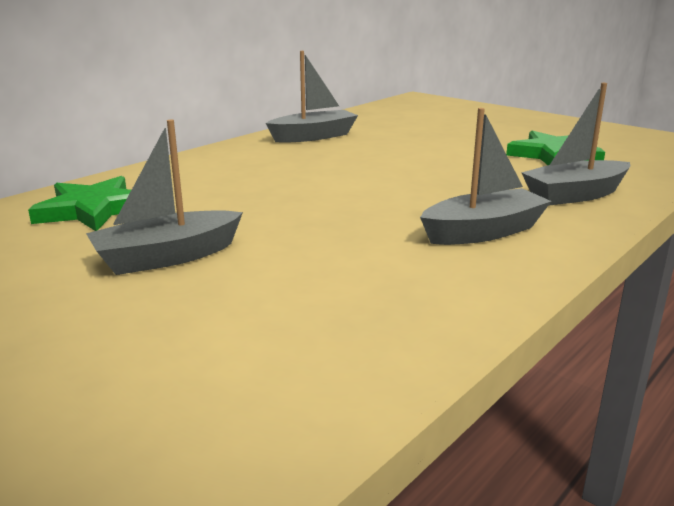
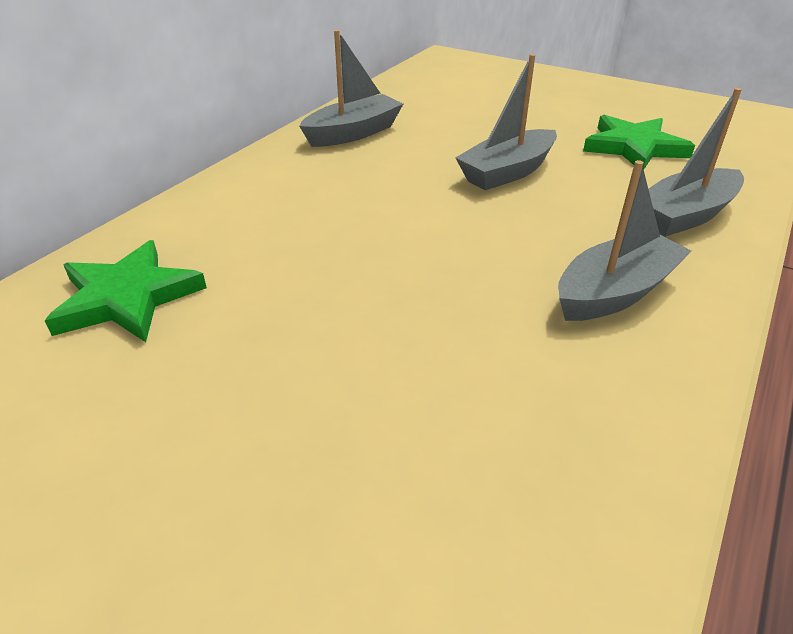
camera: 10 degrees left, 15 degrees up
(167, 257) = (256, 384): grey boat -> grey boat (507, 172)

